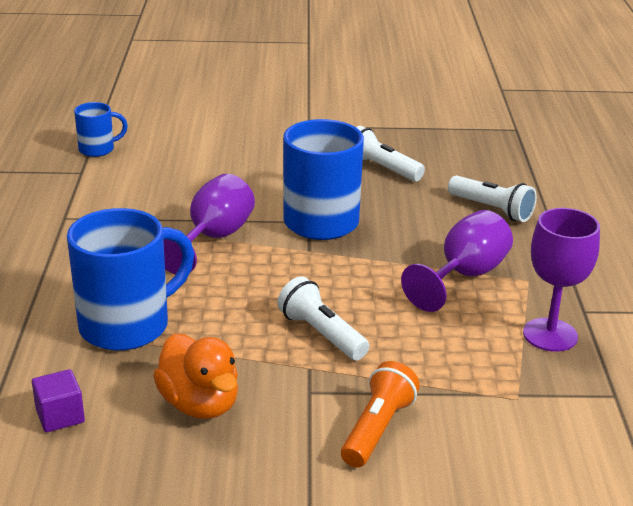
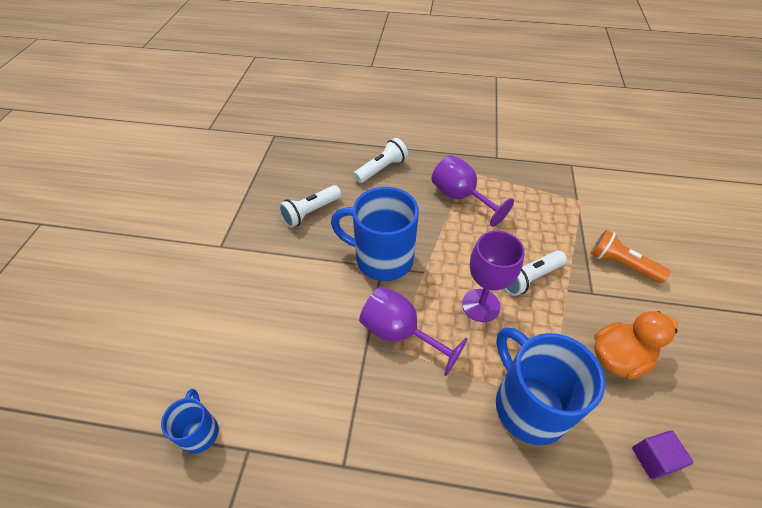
camera: 80 degrees left, 20 degrees up
(550, 335) = (521, 175): purple goblet -> purple goblet (481, 305)

